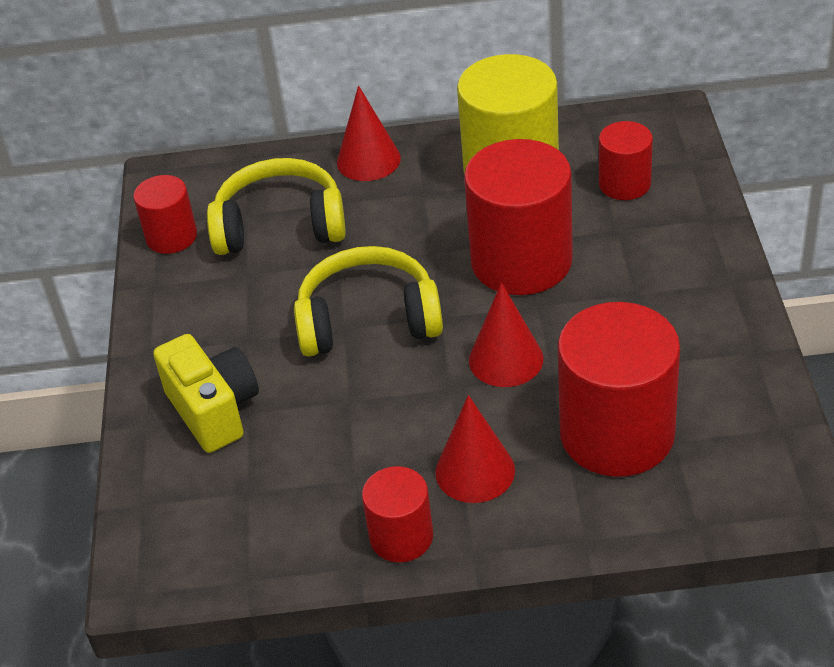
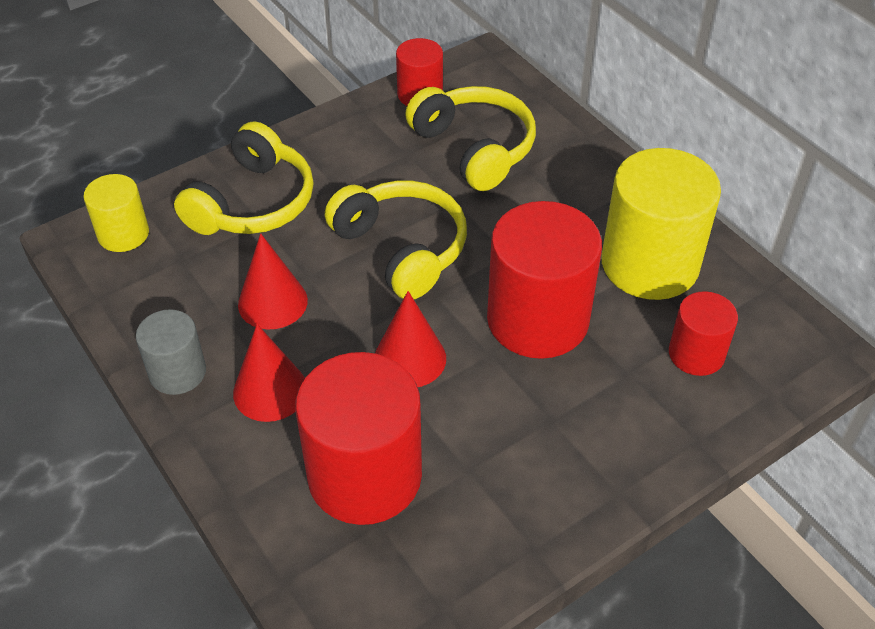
camera: 55 degrees right, 5 degrees up
(169, 532) = (123, 234): none -> yellow cylinder
(214, 410) = (253, 203): yellow camera -> yellow headphones
(368, 160) = (591, 165): red cone -> red cone (272, 302)
(401, 537) = (177, 372): red cylinder -> grey cylinder

